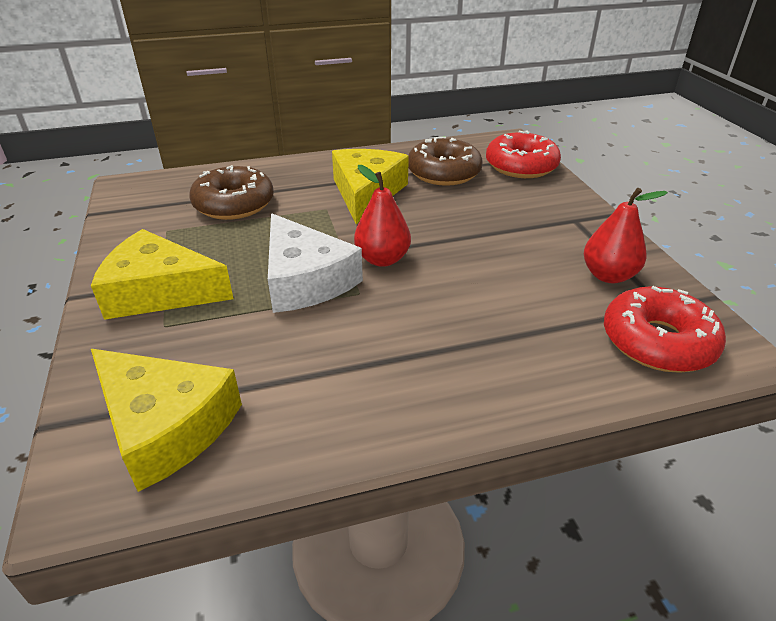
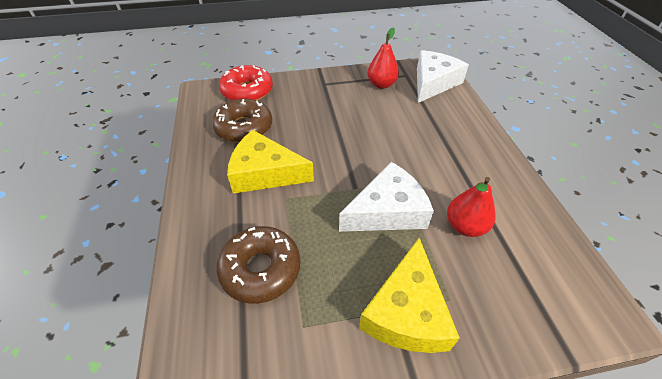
camera: 85 degrees left, 10 degrees up
(166, 425) = (546, 278): yellow cheese -> none
(382, 259) = (362, 169): red pear -> red pear (465, 226)
(657, 342) = (433, 83): red donut -> white cheese

